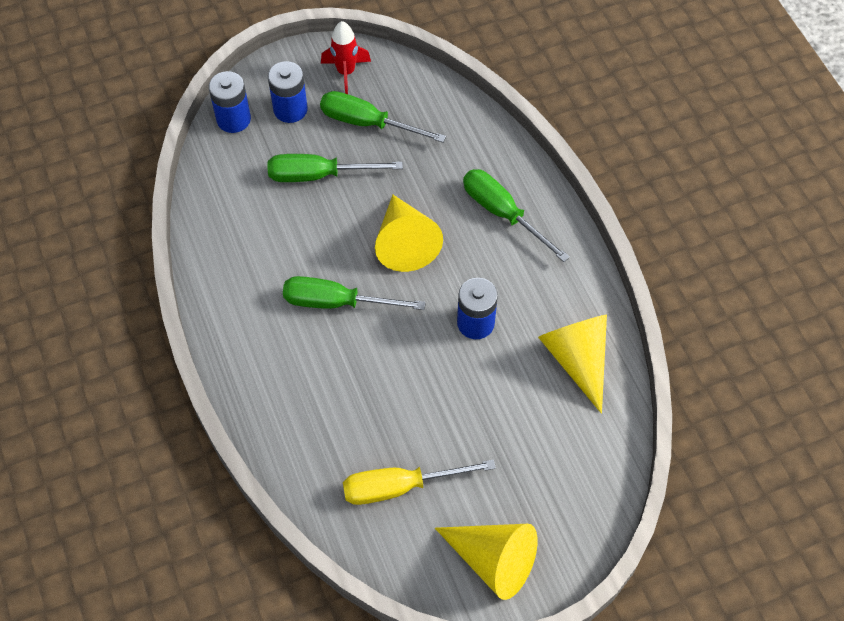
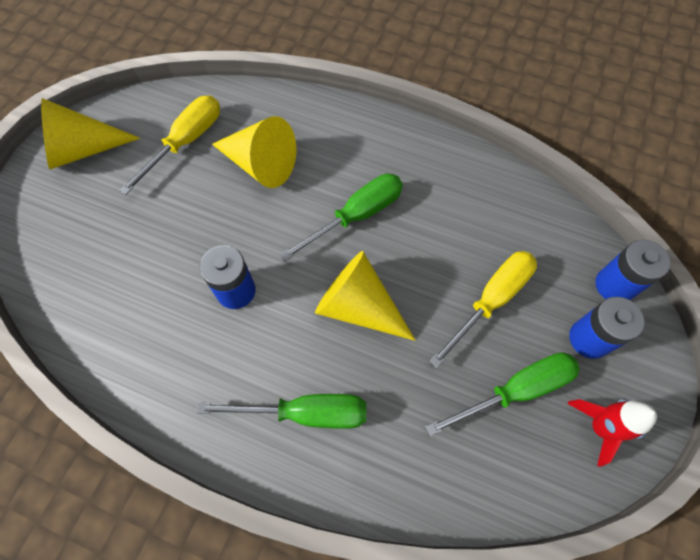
camera: 135 degrees right, 5 degrees up
(318, 175) = (491, 301): green screwdriver -> yellow screwdriver
(577, 359) = (125, 332): yellow cone -> yellow cone (260, 164)

